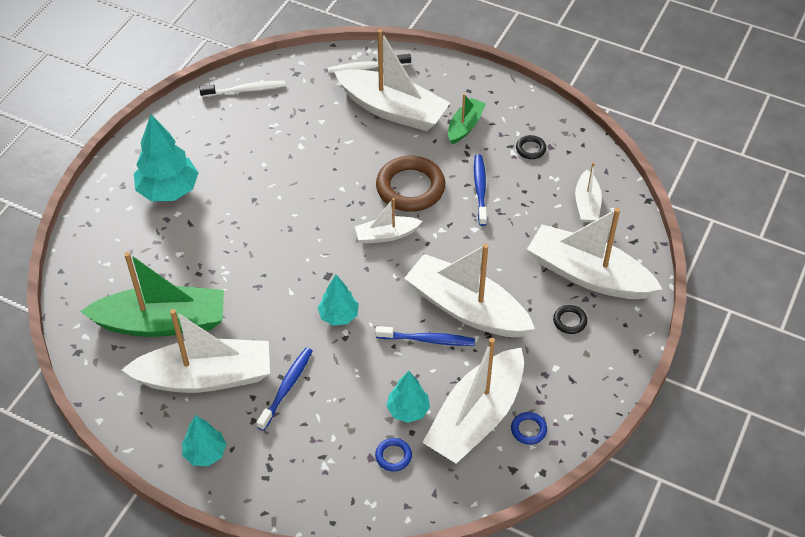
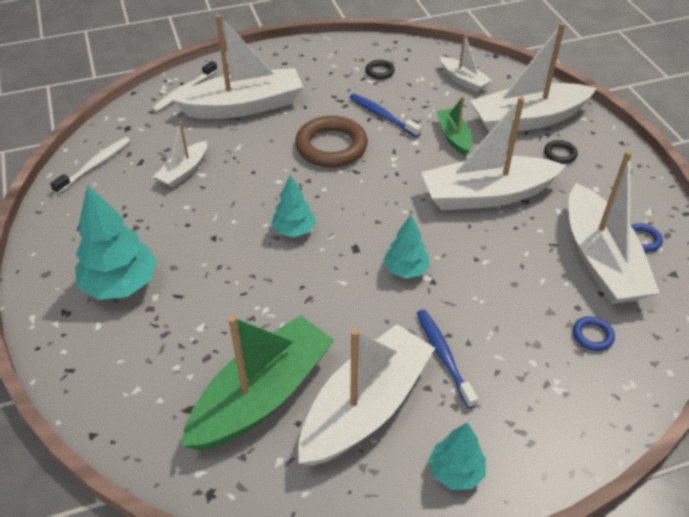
camera: 45 degrees left, 5 degrees down
(386, 235) = (359, 188): white boat -> white boat (184, 171)
(408, 410) = (552, 294): turquoise tree -> turquoise tree (294, 230)
(427, 340) = (492, 235): blue toothbrush -> none
(465, 126) = (314, 85): green boat -> green boat (454, 137)

